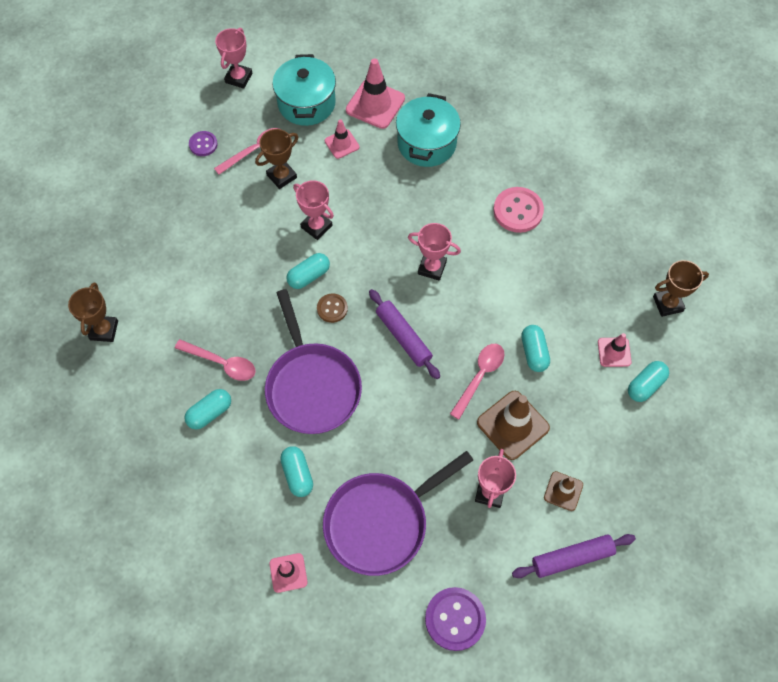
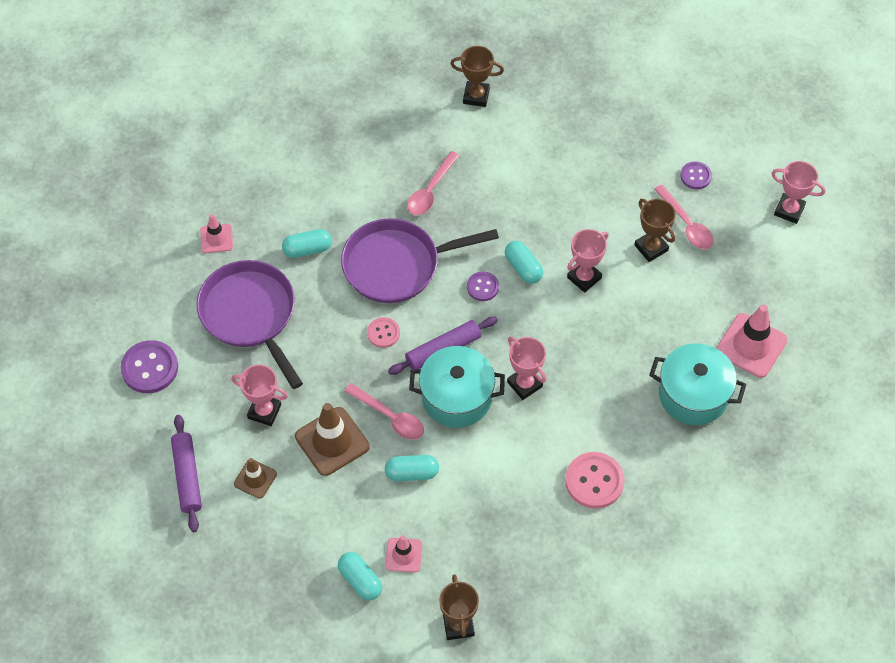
camera: 95 degrees right, 5 degrees down
(210, 413) = (379, 180): turquoise capsule -> none
(306, 103) = (752, 276): turquoise pot -> turquoise pot (456, 397)
(332, 308) = (482, 287): brown button -> purple button
(342, 144) = (694, 308): pink traffic cone -> none
(390, 391) = (383, 333): none -> pink button
(432, 268) = (524, 384): pink trophy -> pink trophy turned 60 degrees counterclockwise

